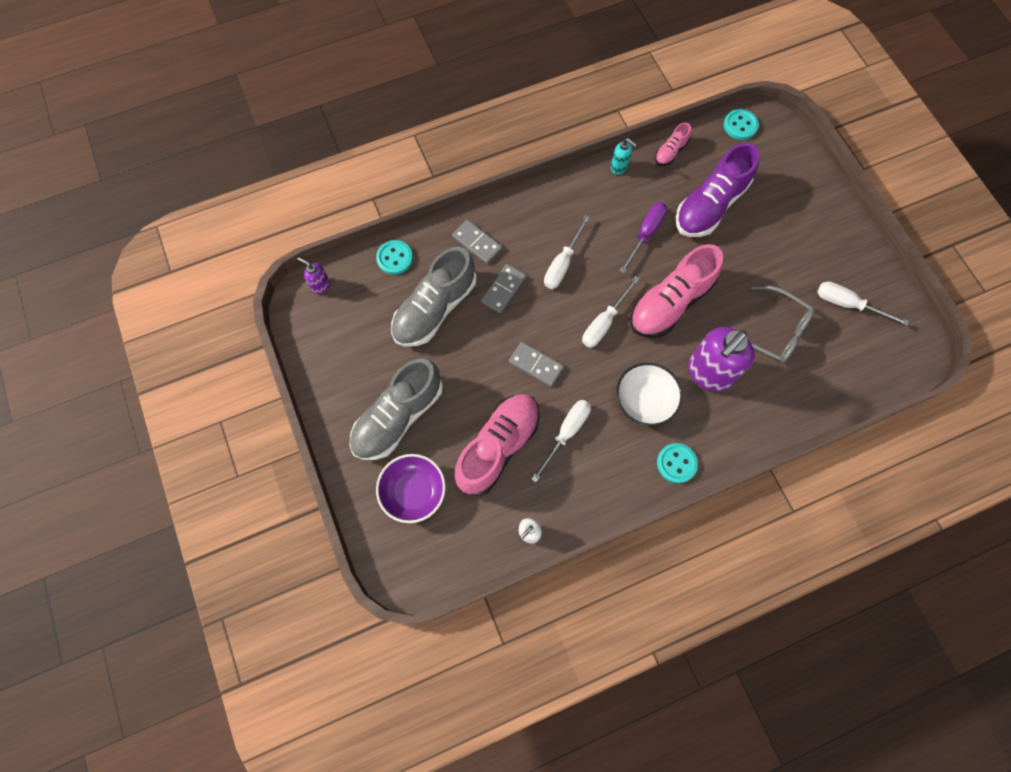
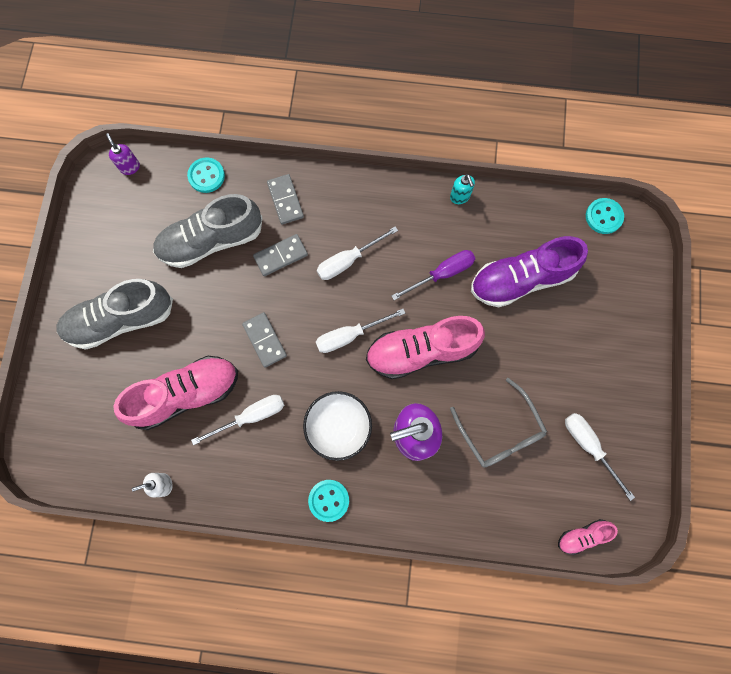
camera: 30 degrees right, 5 degrees up
(413, 492) = (92, 392): purple bowl -> none
(670, 152) = (518, 207): pink shoe -> pink shoe (582, 536)

